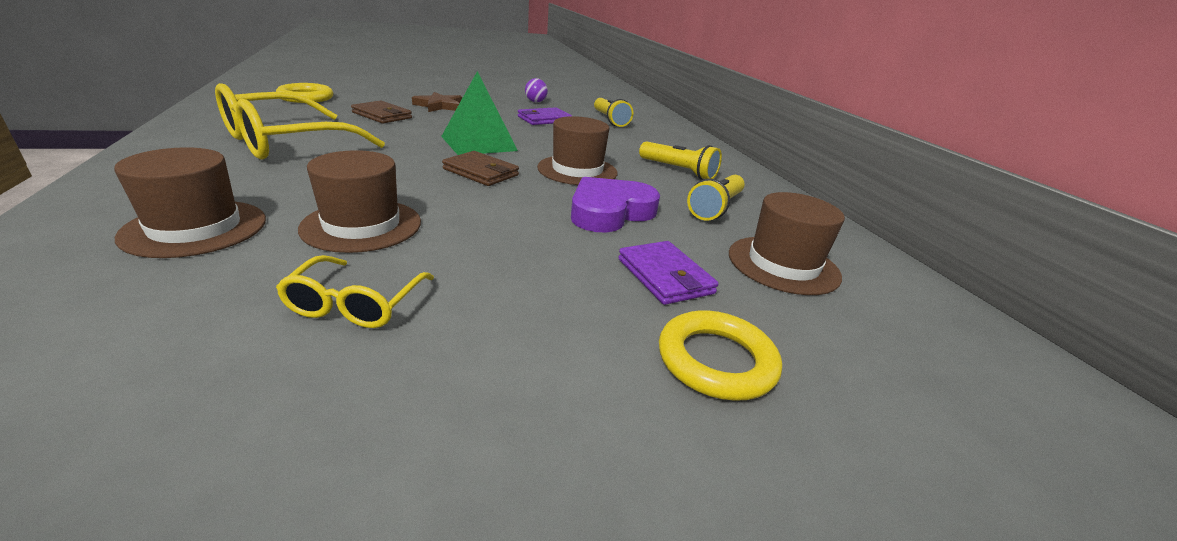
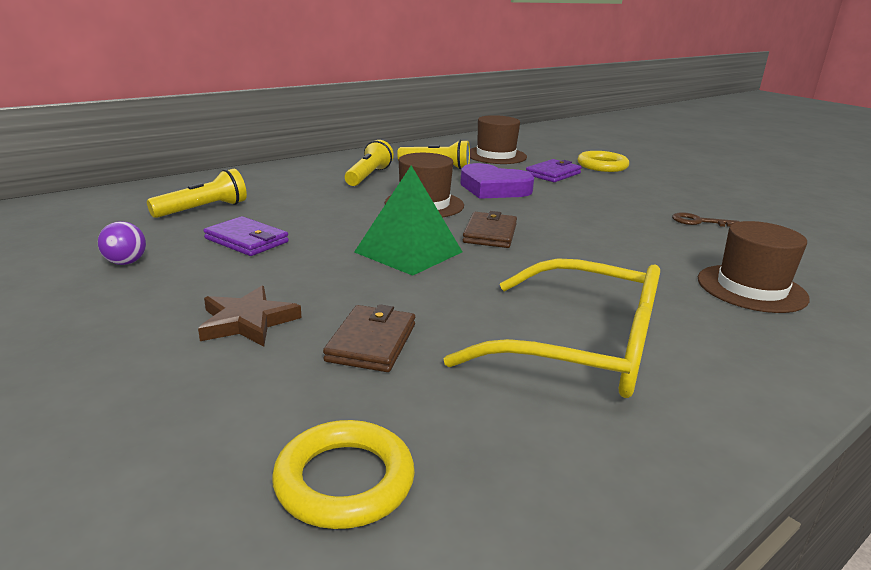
camera: 110 degrees left, 5 degrees down
(356, 304) = (699, 222): yellow glasses -> brown key
(362, 225) = (644, 244): brown hat -> none

